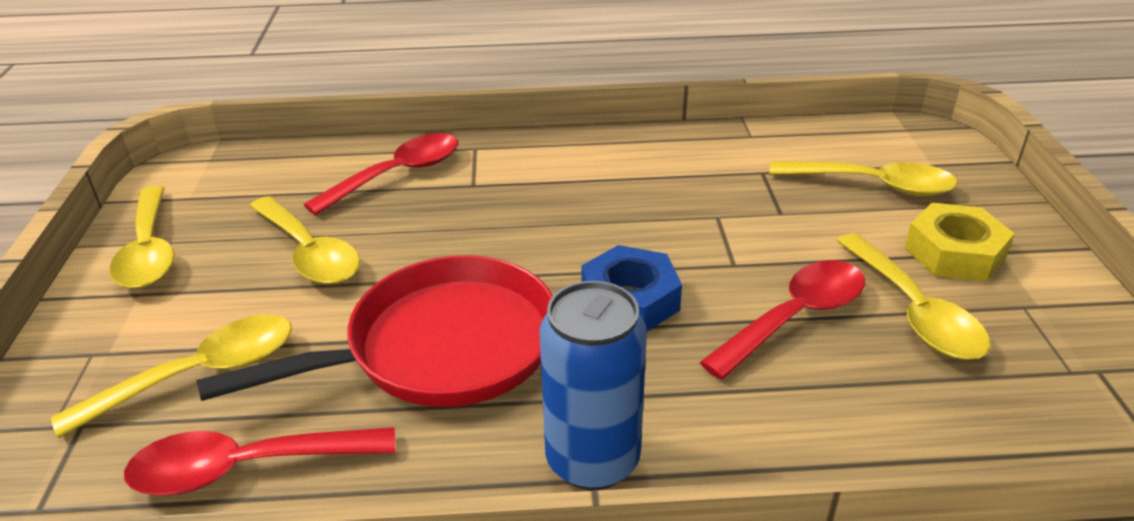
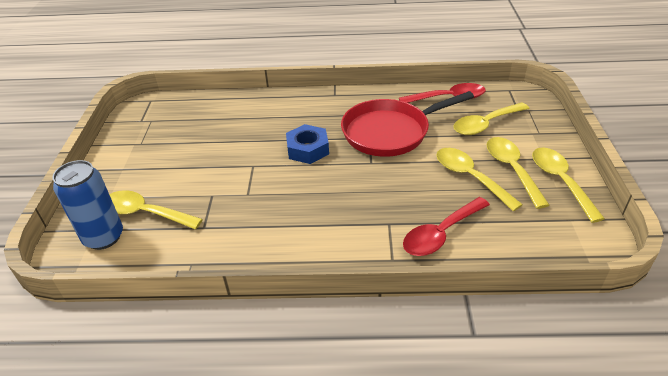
camera: 175 degrees left, 5 degrees up
(592, 460) = (333, 99): blue can -> blue can (104, 237)
(795, 317) = (239, 141): red spoon -> none
(914, 311) = (188, 142): yellow spoon -> yellow spoon (511, 169)
(954, 253) = (144, 168): yellow nut -> none

